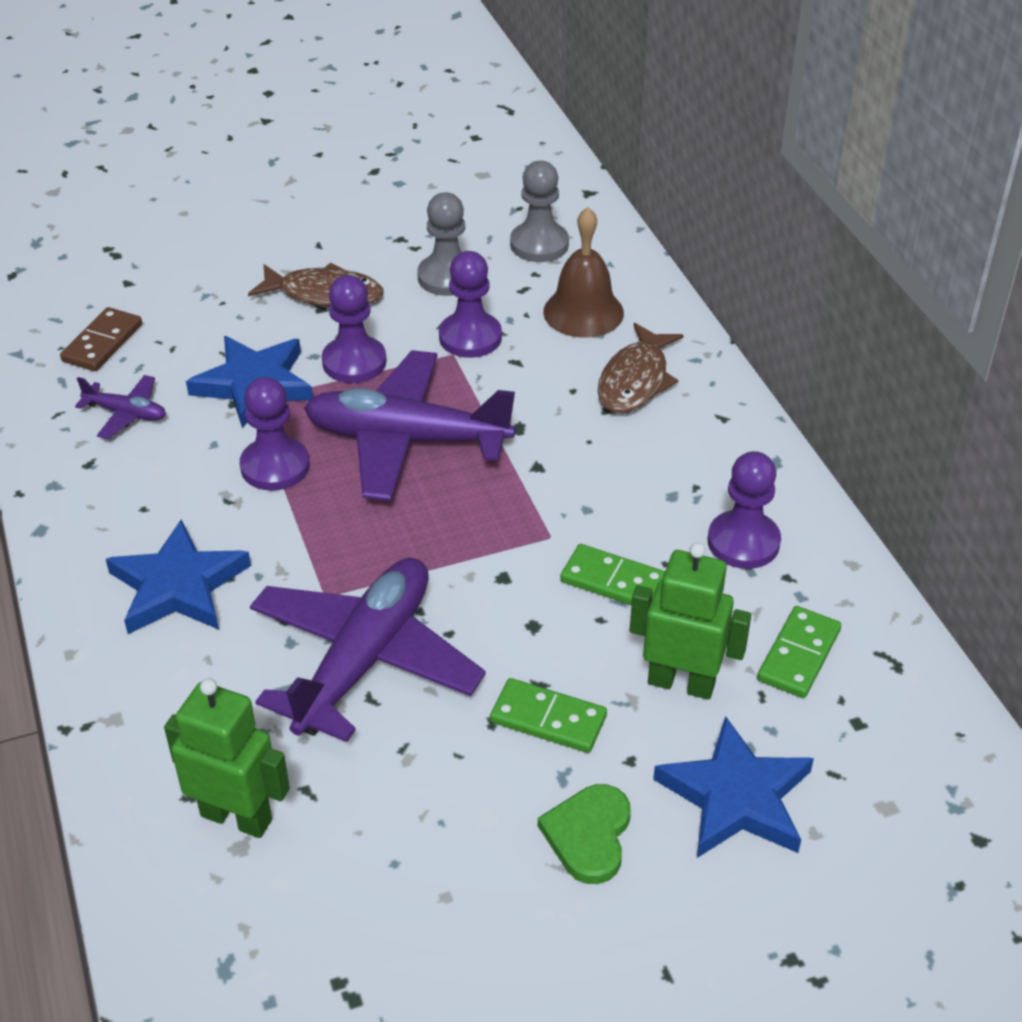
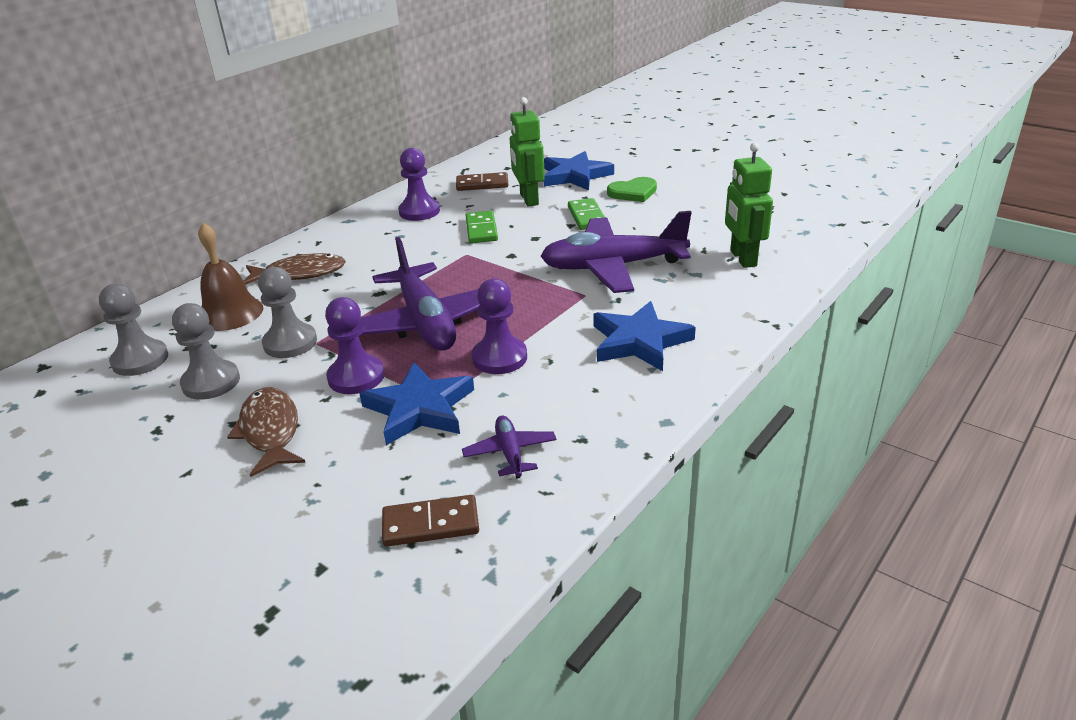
camera: 120 degrees left, 10 degrees down
(470, 337) = (290, 343): purple pawn -> grey pawn
(798, 655) = (482, 184): green domino -> brown domino

